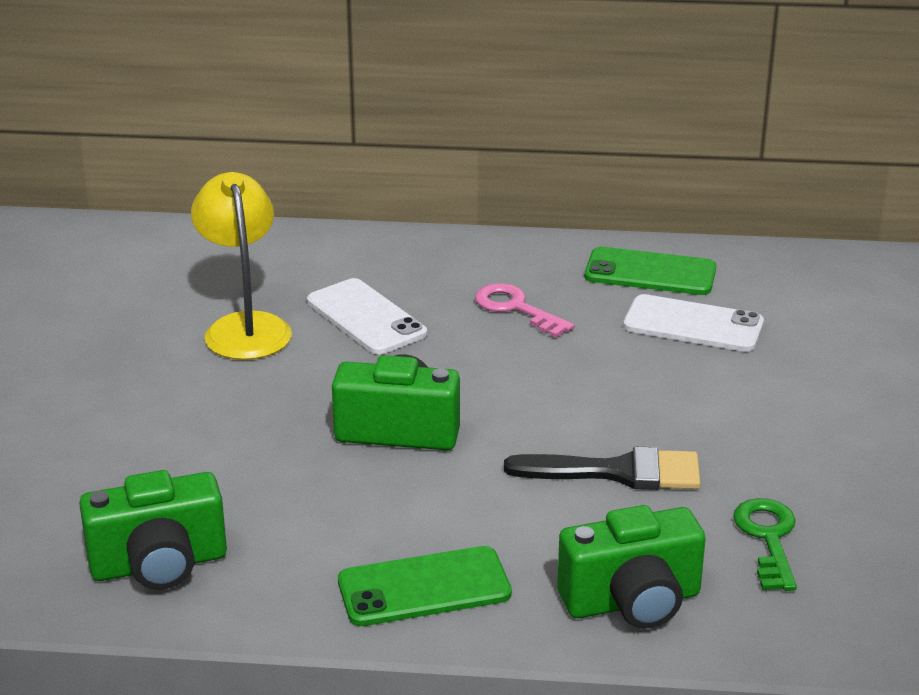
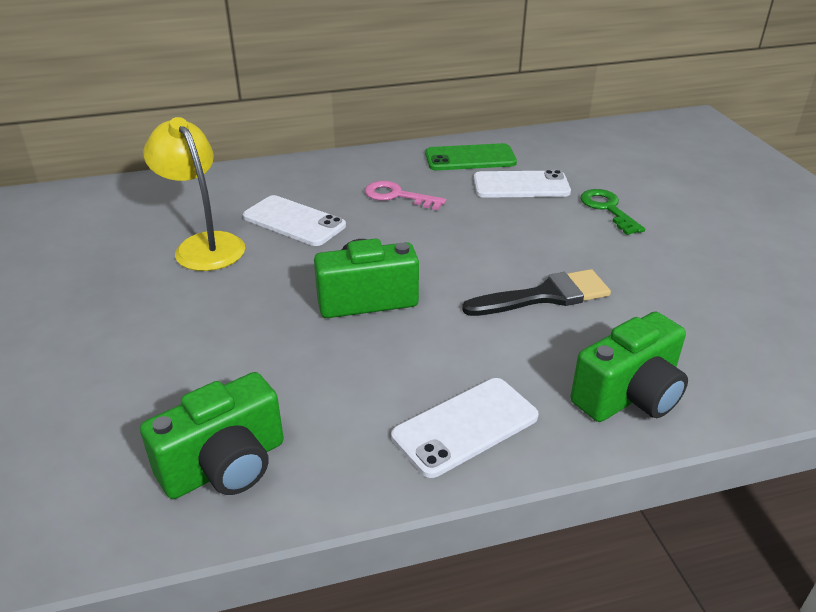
camera: 20 degrees left, 5 degrees up
(424, 587) = (465, 426): green phone -> white phone
(768, 538) = (681, 321): green key -> green key (607, 209)

